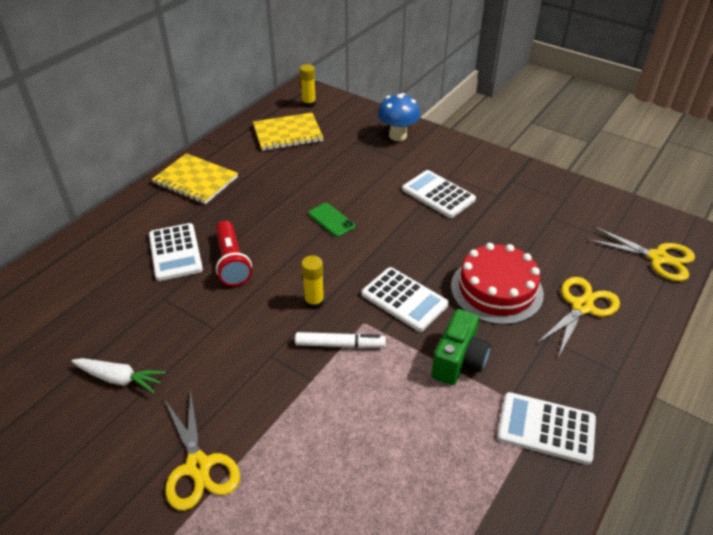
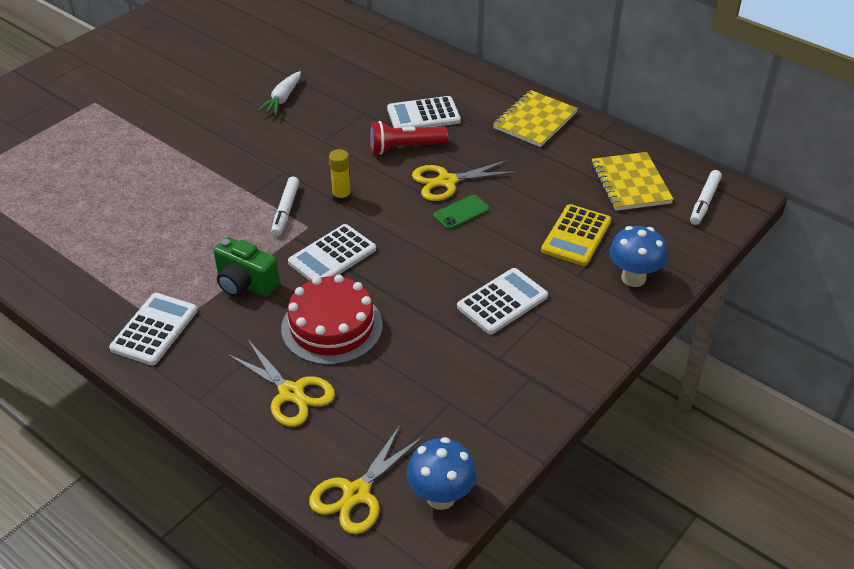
camera: 95 degrees right, 0 degrees up
(198, 466) = (192, 139): yellow scissors -> yellow scissors (447, 181)
(309, 104) = (704, 202): yellow glue stick -> white marker
(354, 159) = (576, 236): none -> yellow calculator
(636, 217) = (441, 497): none -> blue mushroom

